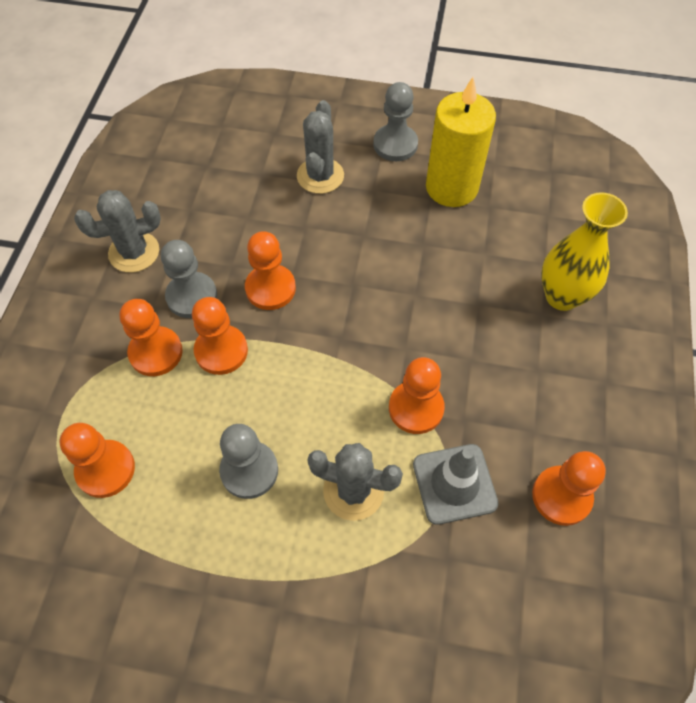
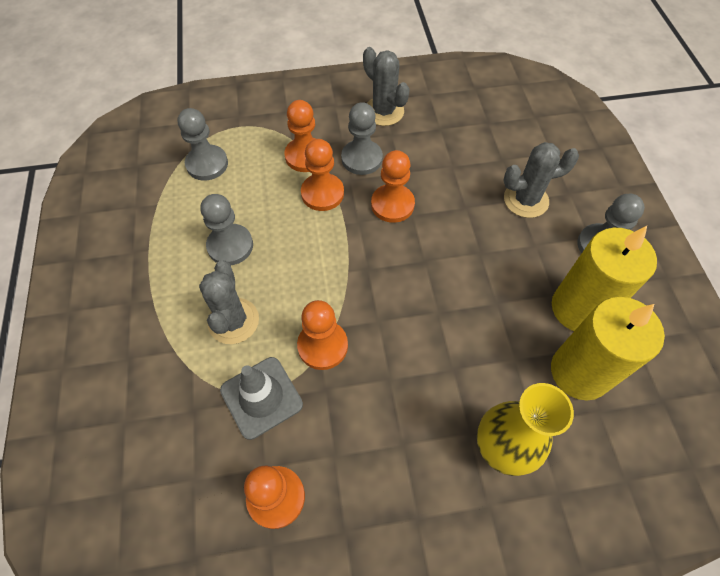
camera: 70 degrees right, 0 degrees up
(105, 469) = (207, 164): orange pawn -> grey pawn
(511, 213) = (579, 372): none -> yellow candle

